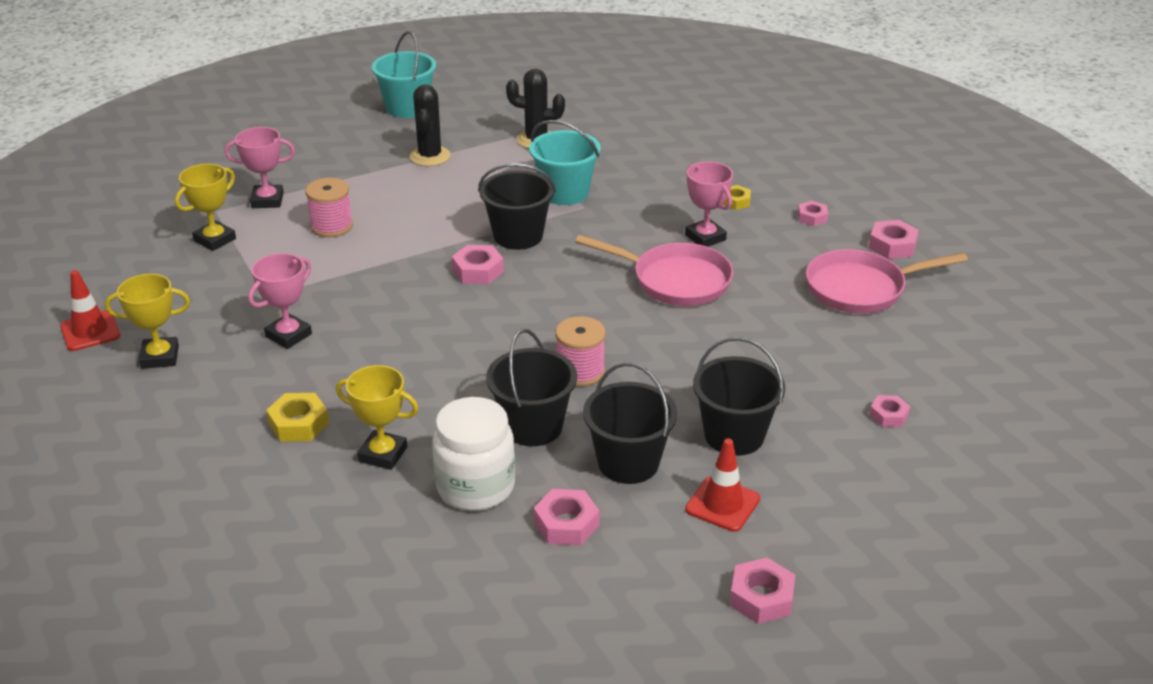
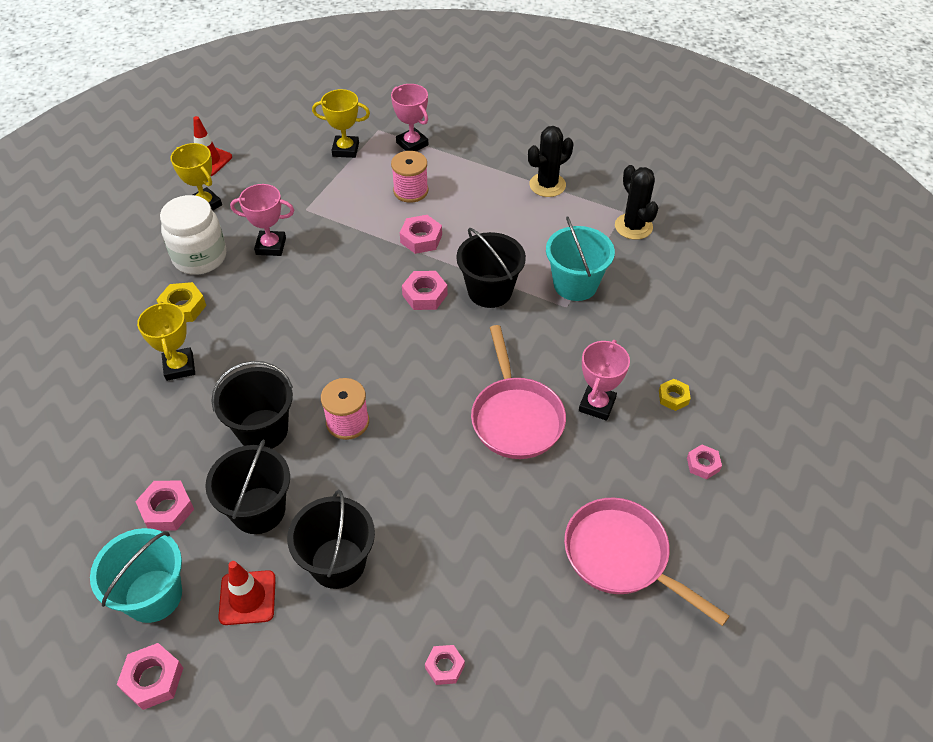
camera: 55 degrees right, 15 degrees up
(407, 108) = (600, 136): turquoise bucket -> turquoise bucket (153, 595)
(475, 487) = (176, 435): white jar -> white jar (200, 257)
(892, 245) = (716, 549): pink nut -> pink nut (421, 238)

